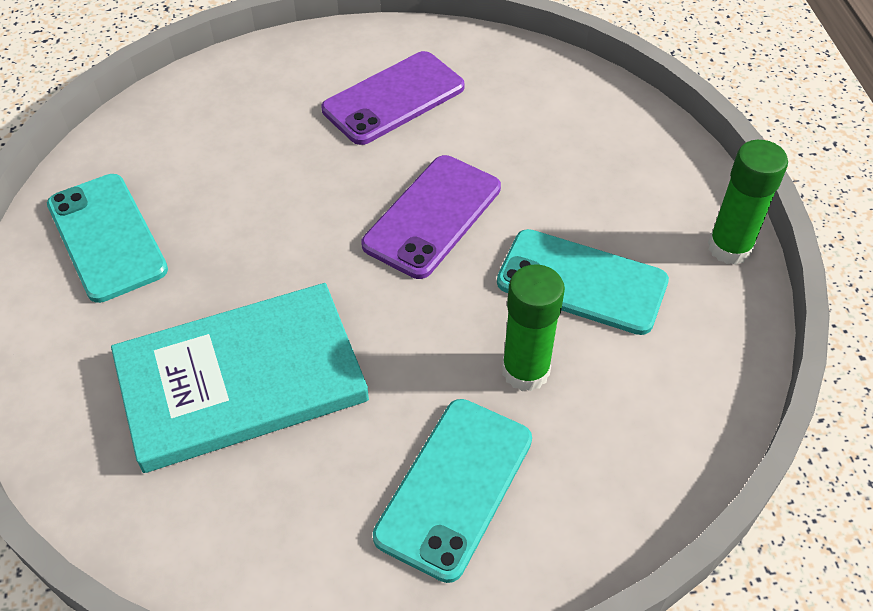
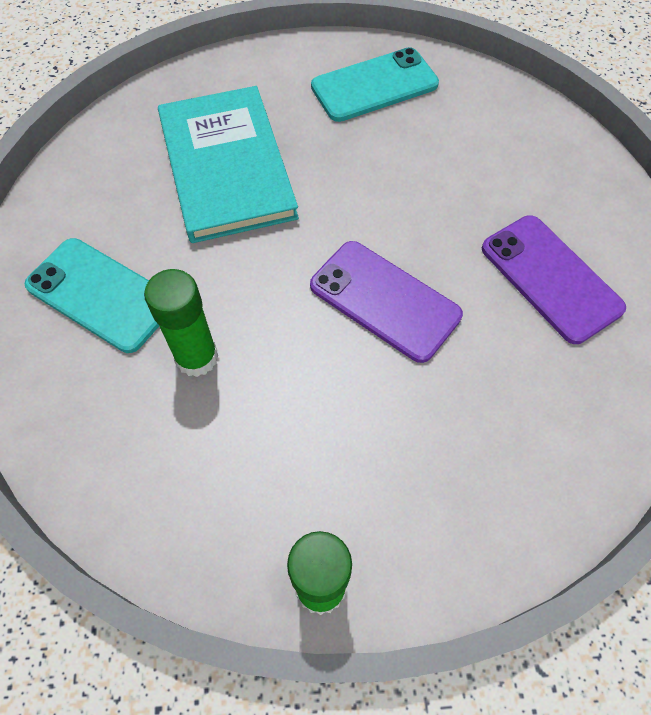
camera: 95 degrees right, 10 degrees up
(582, 282) = (290, 420): turquoise phone -> none

